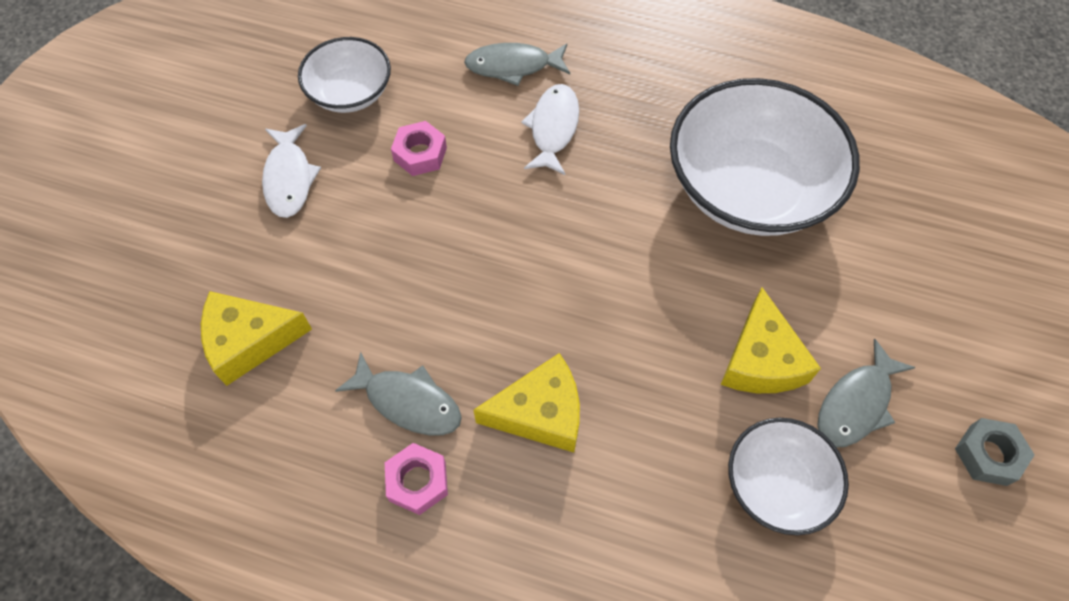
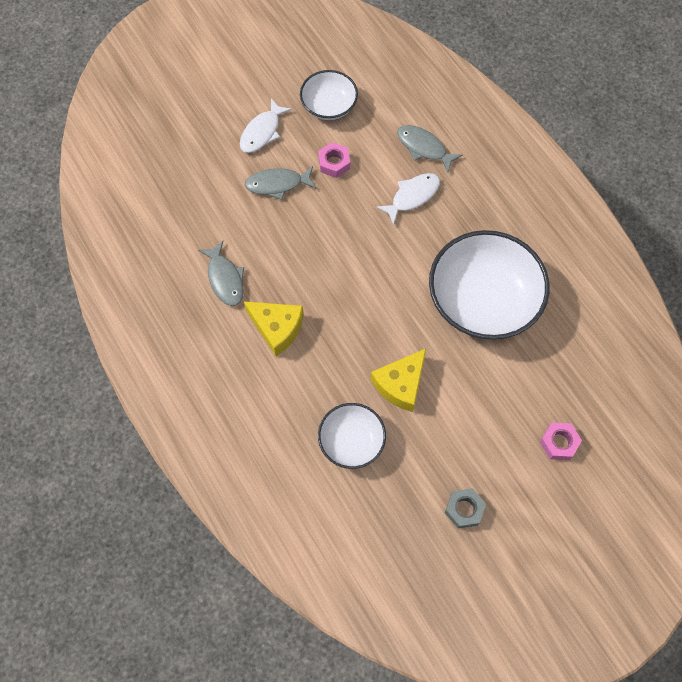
camera: 40 degrees right, 5 degrees up
(249, 341) = (181, 200): yellow cheese -> none
(417, 481) = (199, 316): pink nut -> pink nut (559, 443)
(856, 404) = (425, 438): grey fish -> grey fish (277, 184)

